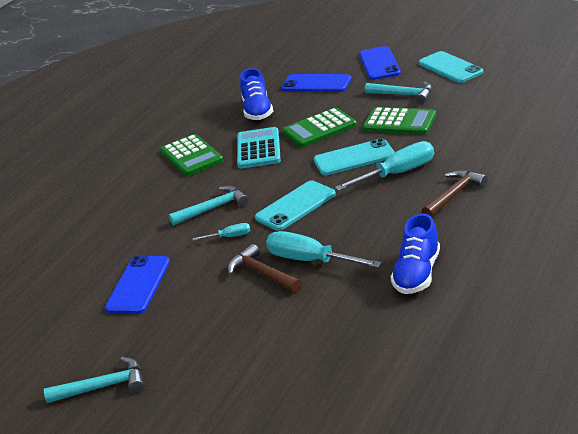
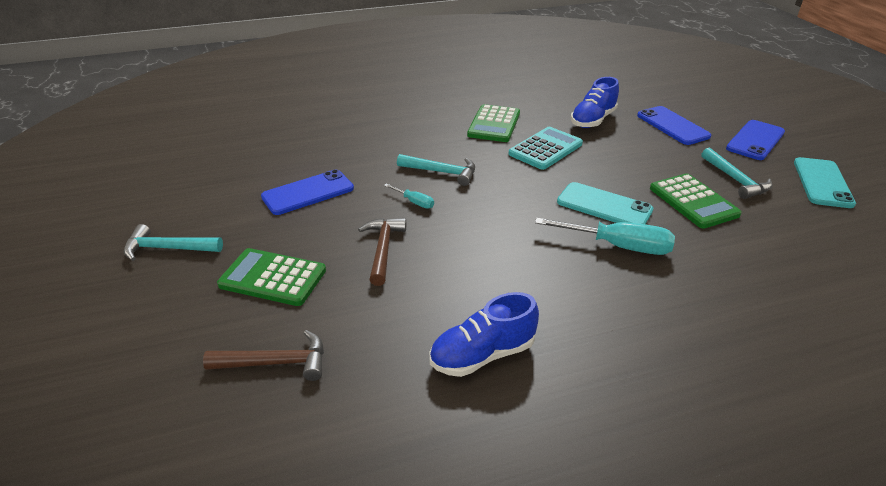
camera: 40 degrees right, 5 degrees up
(103, 386) = (168, 248): turquoise hammer -> turquoise hammer turned 150 degrees clockwise
(296, 206) = (495, 213): turquoise phone -> none
(311, 260) = (430, 267): turquoise screwdriver -> none
(319, 129) = (616, 163): green calculator -> green calculator (273, 278)
(454, 195) = (637, 306): brown hammer -> brown hammer (276, 363)

